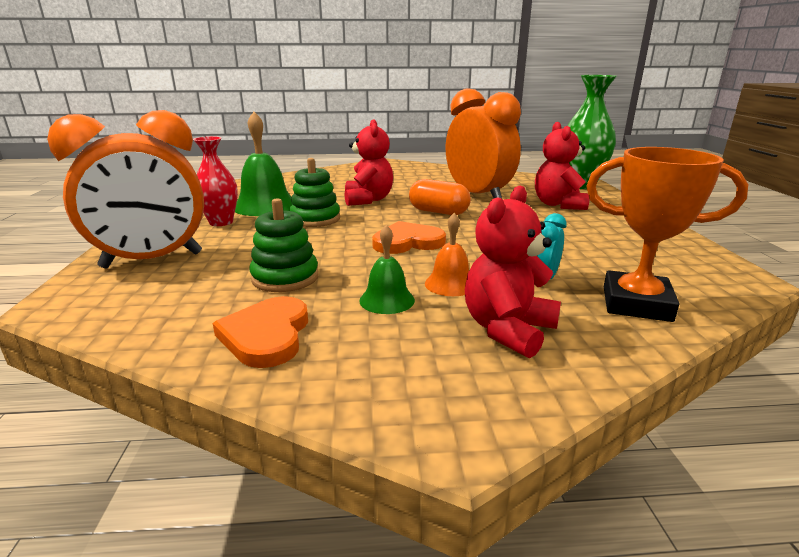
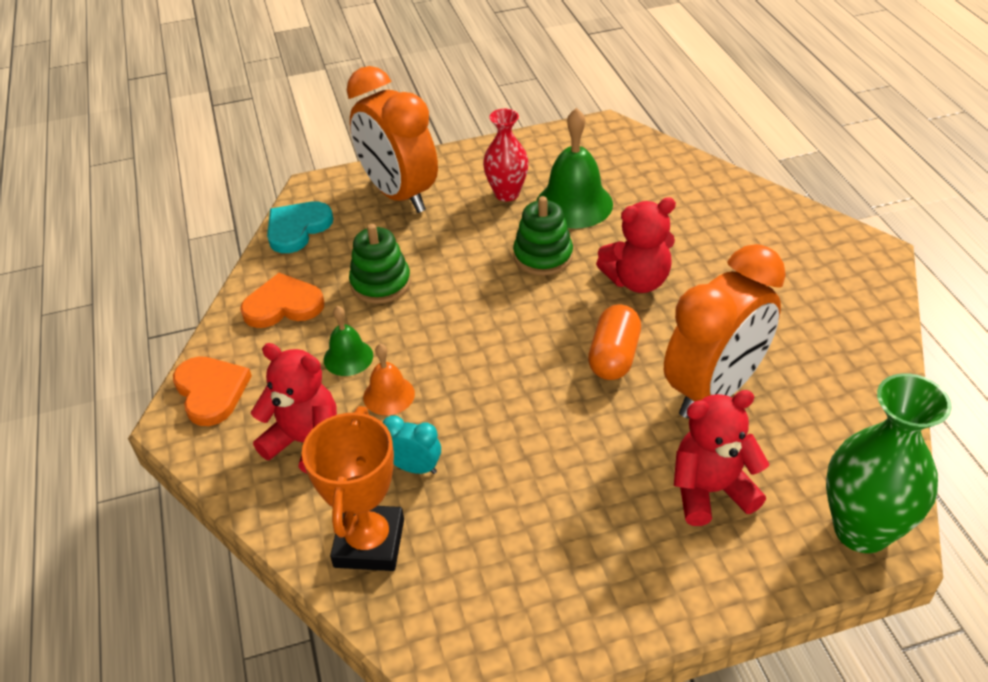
camera: 80 degrees right, 20 degrees up
(124, 319) = (297, 228): none -> turquoise heart
(407, 242) = (492, 346): orange heart -> orange heart (211, 391)

